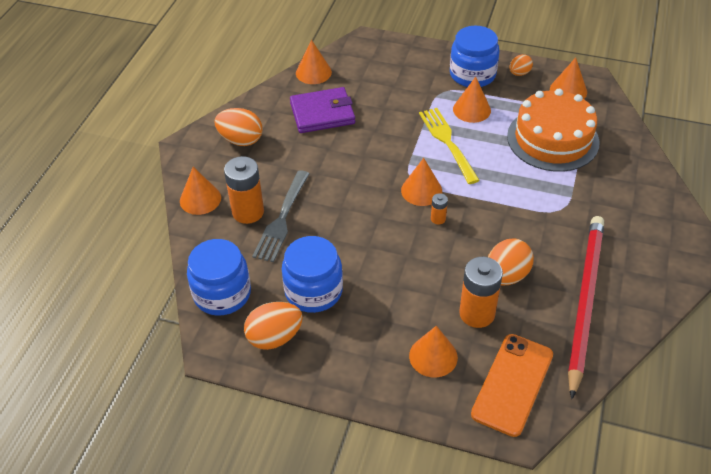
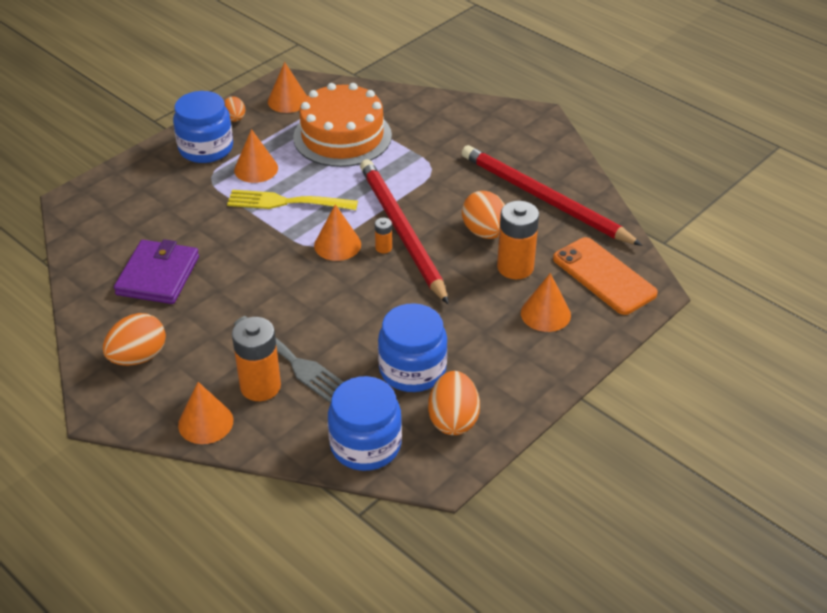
camera: 65 degrees left, 5 degrees down
(313, 72) = (82, 259): orange cone -> none
(466, 222) = (401, 231): none -> red pencil

